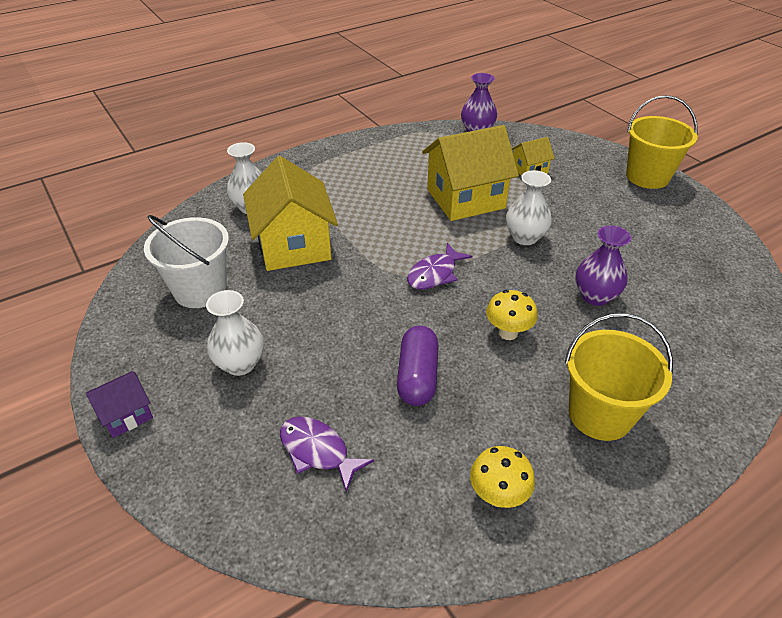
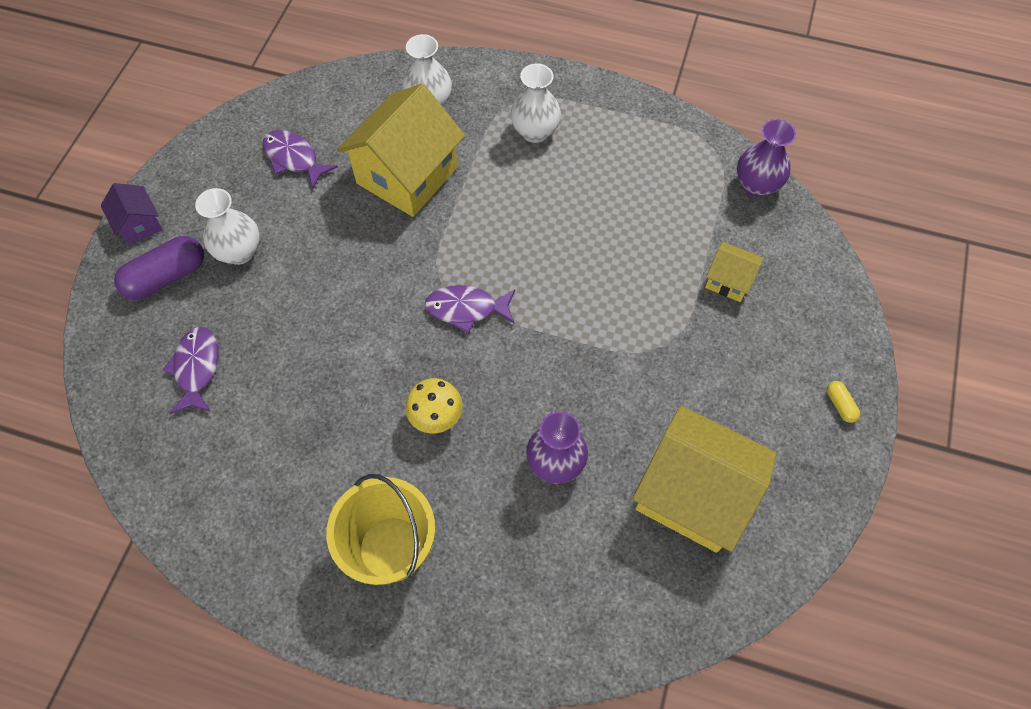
camera: 50 degrees right, 20 degrees up
(126, 414) = (139, 225): purple house -> purple house turned 45 degrees clockwise
(200, 290) = (294, 159): white bucket -> purple fish
(417, 376) = (325, 382): purple capsule -> purple capsule (166, 277)
(465, 199) = (612, 257): yellow house -> yellow house (693, 494)
(498, 495) = (245, 518): yellow mushroom -> none
(525, 237) = (595, 349): white vase -> white vase (535, 132)
(647, 177) = (840, 405): yellow bucket -> yellow capsule

